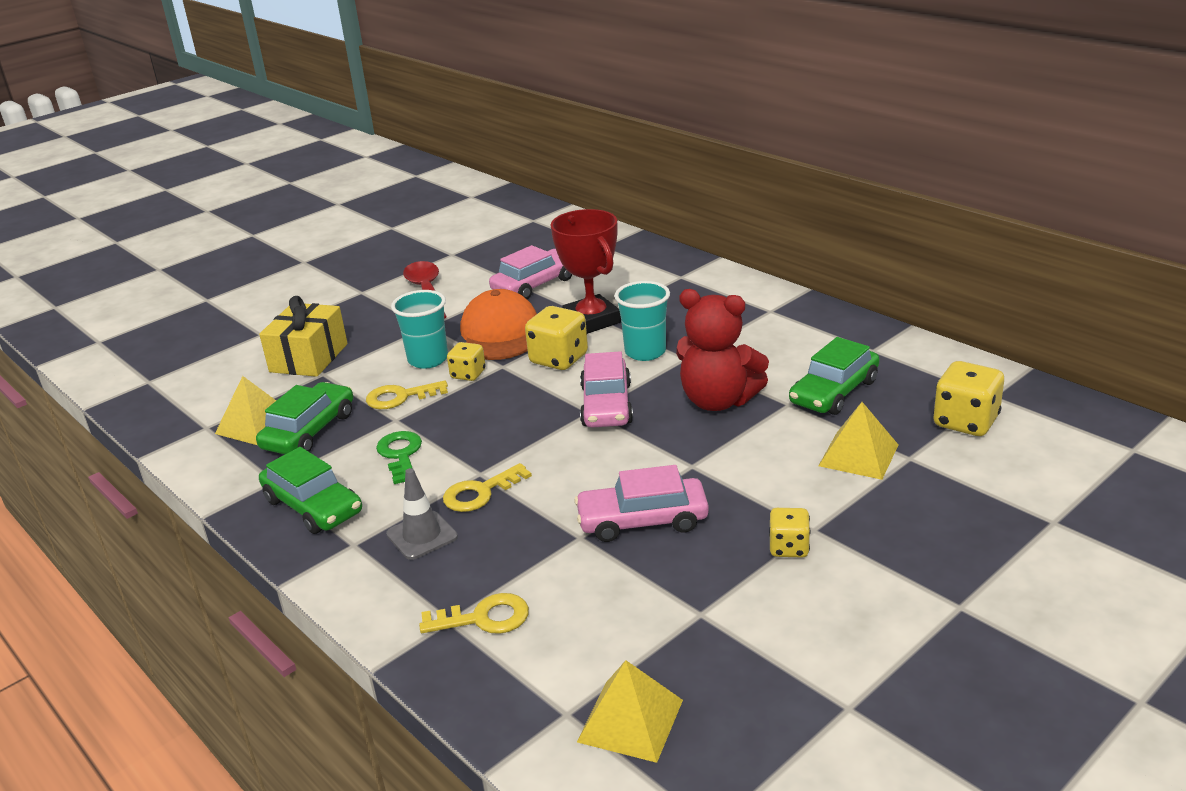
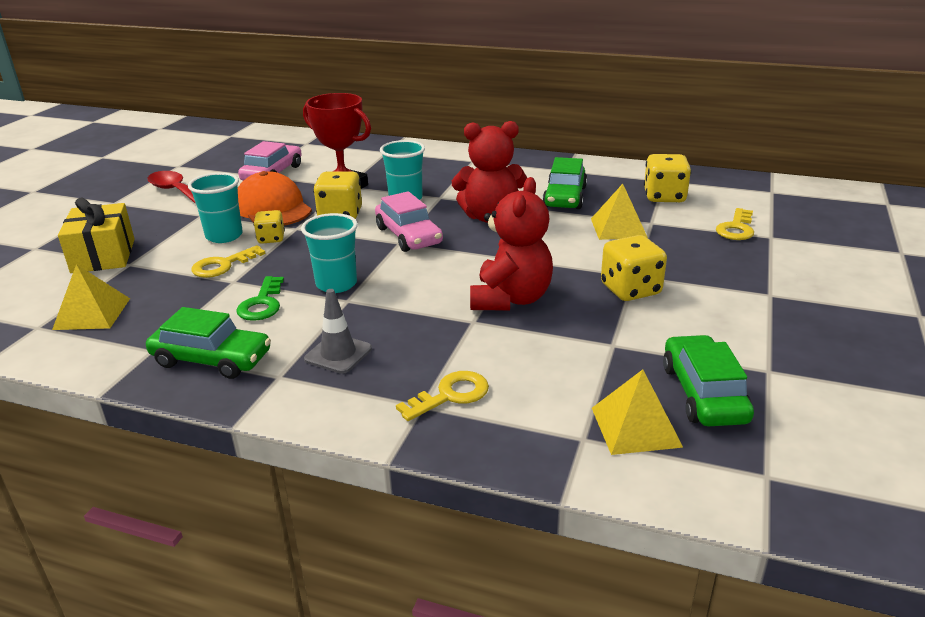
camera: 30 degrees left, 0 degrees up
(309, 431) = (155, 306): green car -> green car (703, 393)
(400, 455) = (262, 304): green key -> green key turned 135 degrees counterclockwise
(480, 493) = (361, 313): yellow key -> yellow key (736, 228)
(485, 450) = (336, 284): none -> turquoise cup
(642, 520) = (510, 299): pink car -> red teddy bear
(789, 548) = (630, 290): yellow dice -> yellow dice, size x1.63

